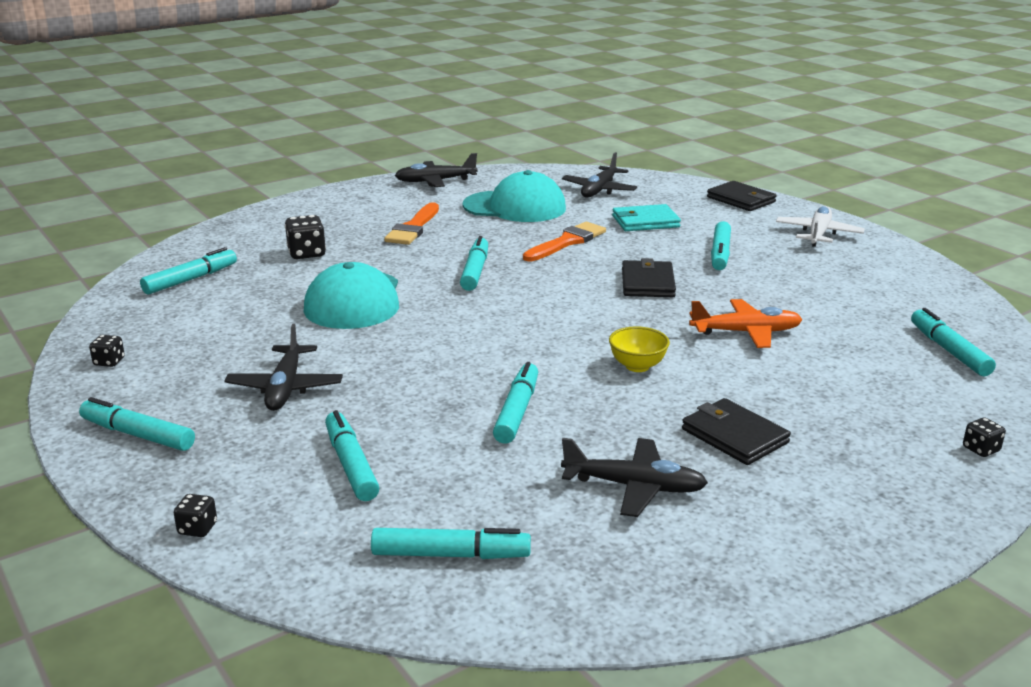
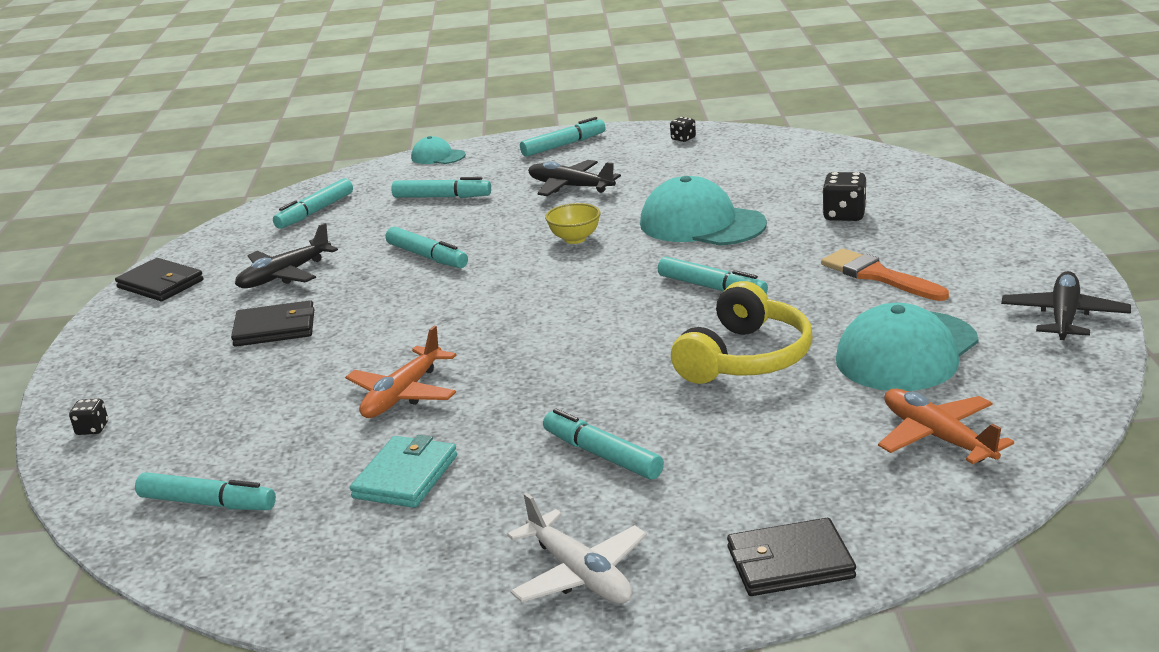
camera: 125 degrees right, 0 degrees up
(191, 279) = (822, 166): turquoise marker -> none
(197, 528) = (438, 156): black dice -> turquoise cap
(567, 242) = (745, 358): orange brush -> yellow headphones
(599, 190) = (937, 437): black plane -> orange plane
(637, 366) = (422, 319): yellow bowl -> yellow bowl (575, 239)
(645, 222) = (766, 435): turquoise wallet -> turquoise wallet (405, 476)
(647, 283) = (576, 376): black wallet -> black wallet (161, 284)

